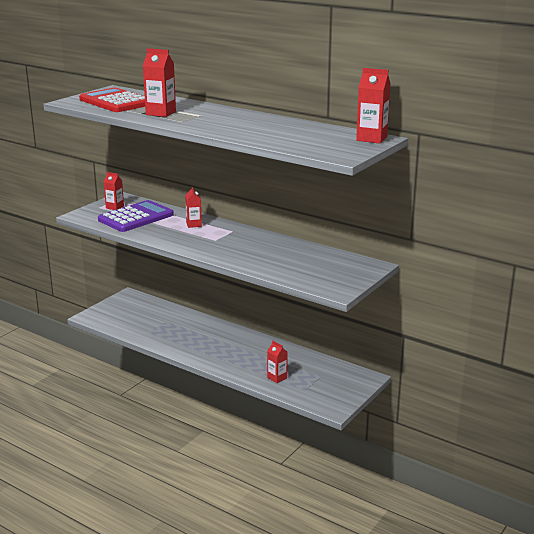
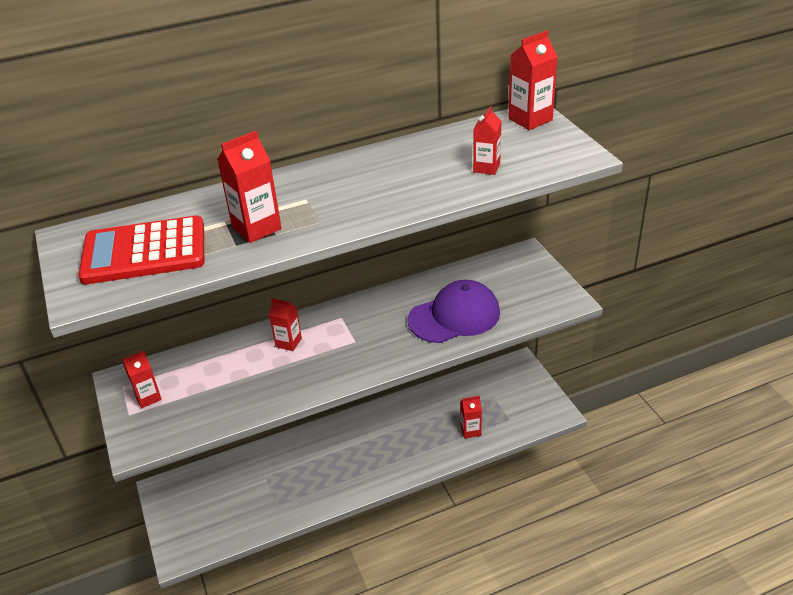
camera: 55 degrees left, 15 degrees up
(136, 217) = (209, 388): purple calculator -> none
(274, 260) = (454, 316): none -> purple cap
(291, 140) = (486, 168): none -> red carton

